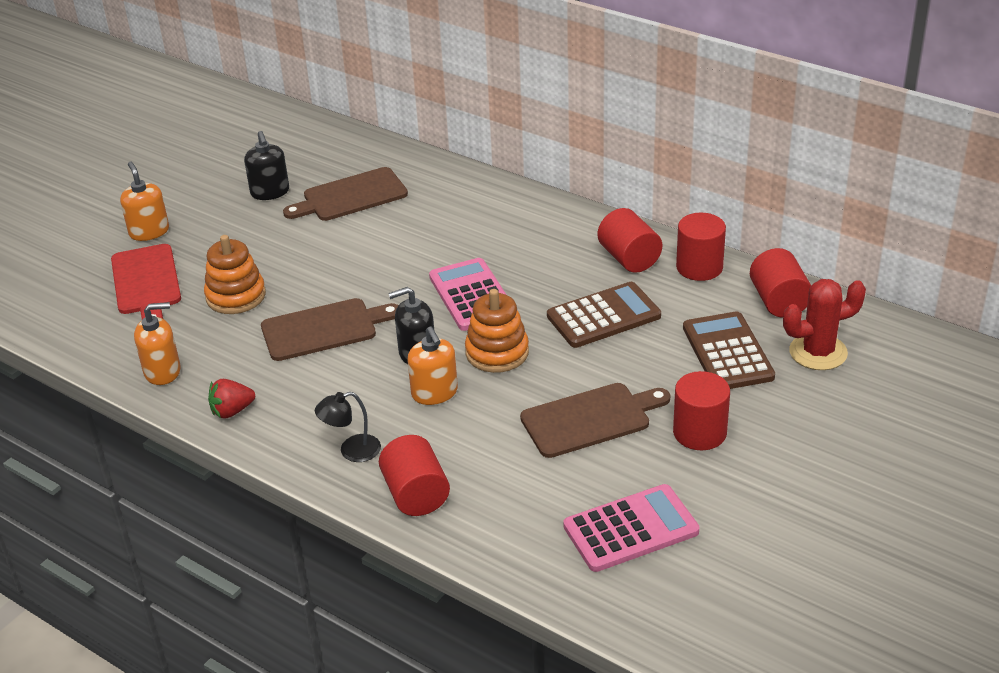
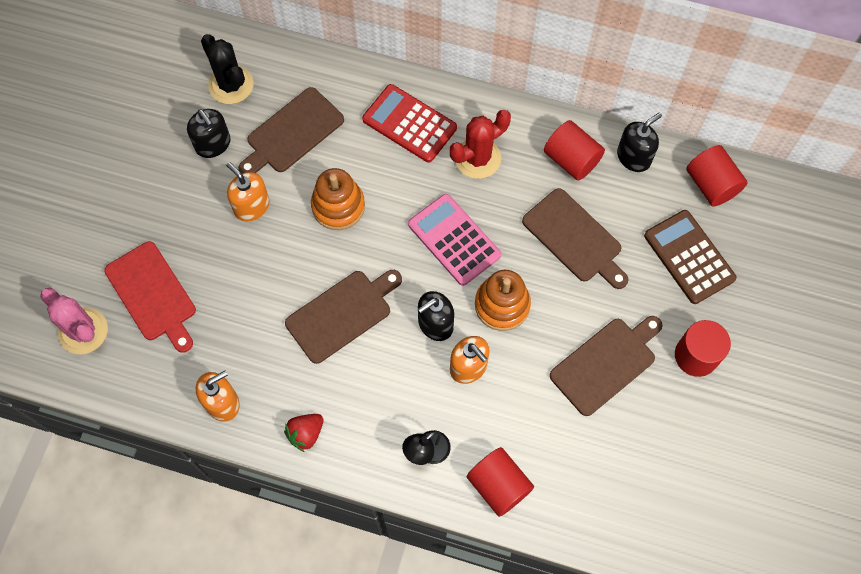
camera: 20 degrees left, 30 degrees up
(64, 296) = (83, 331): none -> pink cactus
(149, 232) = (122, 226): orange soap dispenser -> orange soap dispenser (251, 206)
(236, 296) = (244, 292): orange stacking toy -> orange stacking toy (338, 206)
(311, 157) = (231, 85): none -> black cactus
(471, 207) = (409, 124): none -> red calculator
(603, 316) = (575, 238): brown calculator -> brown cutting board
(631, 529) = (678, 475): pink calculator -> none
(699, 267) = (633, 157): red cylinder -> black soap dispenser
(818, 352) = (759, 239): red cactus -> red cactus (477, 158)

